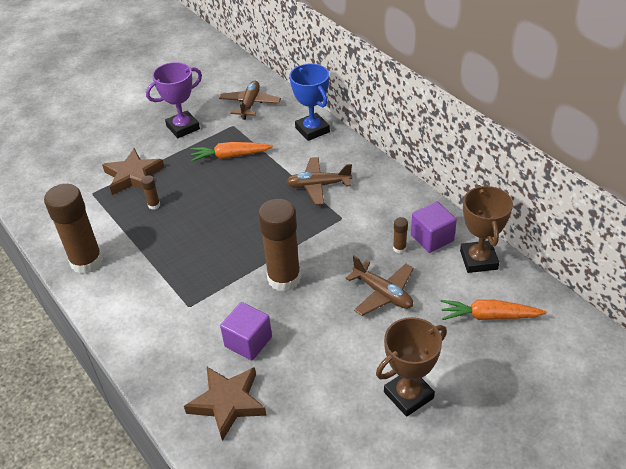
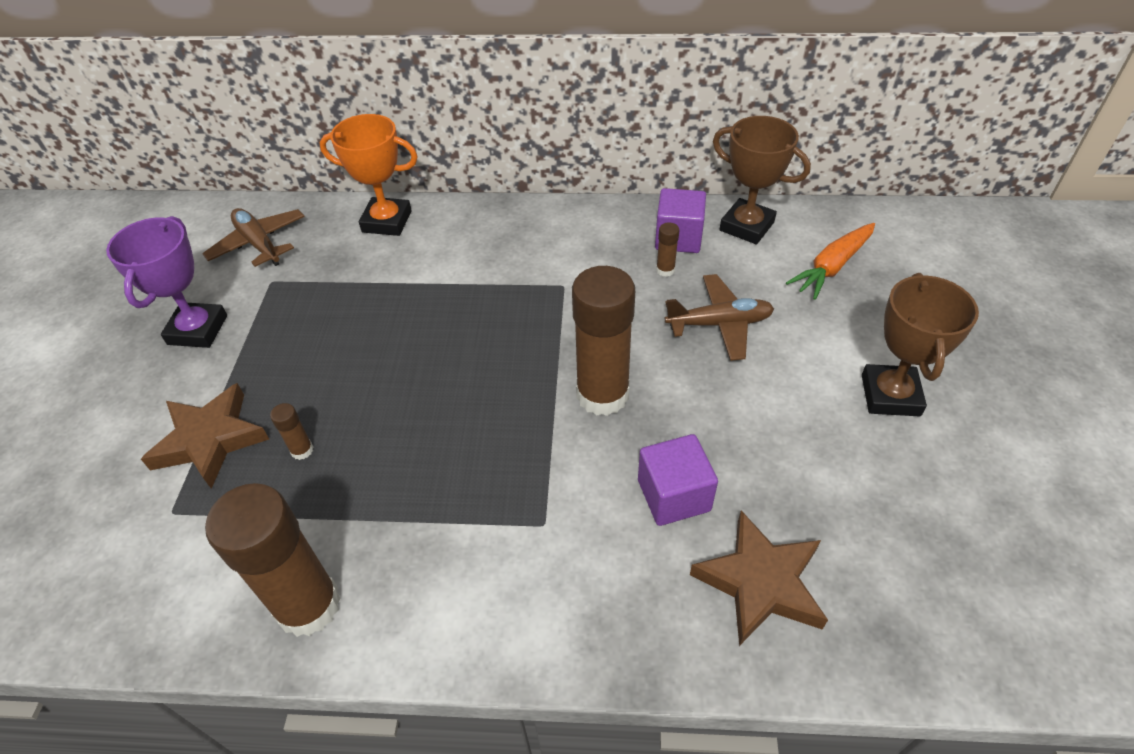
camera: 50 degrees left, 5 degrees up
(230, 156) = (323, 316): orange carrot -> none
(312, 130) = (387, 221): blue trophy -> orange trophy
(318, 185) = (485, 272): brown plane -> none

